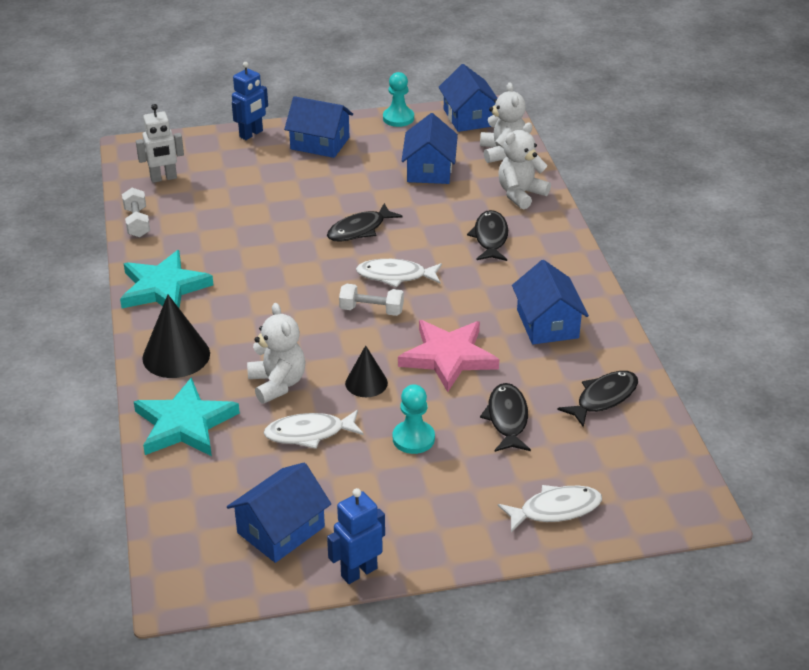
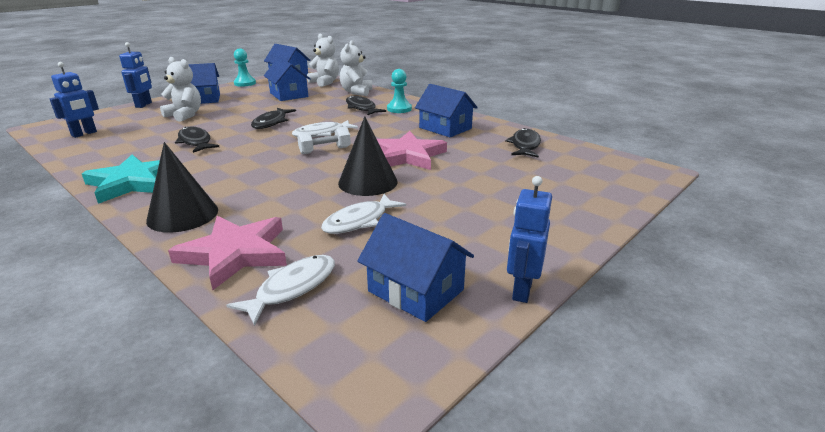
camera: 35 degrees left, 10 degrees down
(137, 222) = (76, 157): white dumbbell -> none
(163, 178) = (84, 134): white robot -> blue robot
(185, 424) = (235, 253): turquoise star -> pink star
(277, 384) = (297, 203): white teddy bear -> white teddy bear (185, 115)
(281, 530) = (415, 290): blue house -> blue house turned 60 degrees counterclockwise
(366, 383) = (368, 182): black cone -> black cone, size x1.62
(413, 438) = (442, 197): turquoise pawn -> turquoise pawn (399, 109)
(507, 419) = (487, 169): black fish -> black fish (195, 142)
(555, 510) = (587, 199): white fish -> white fish (292, 288)

